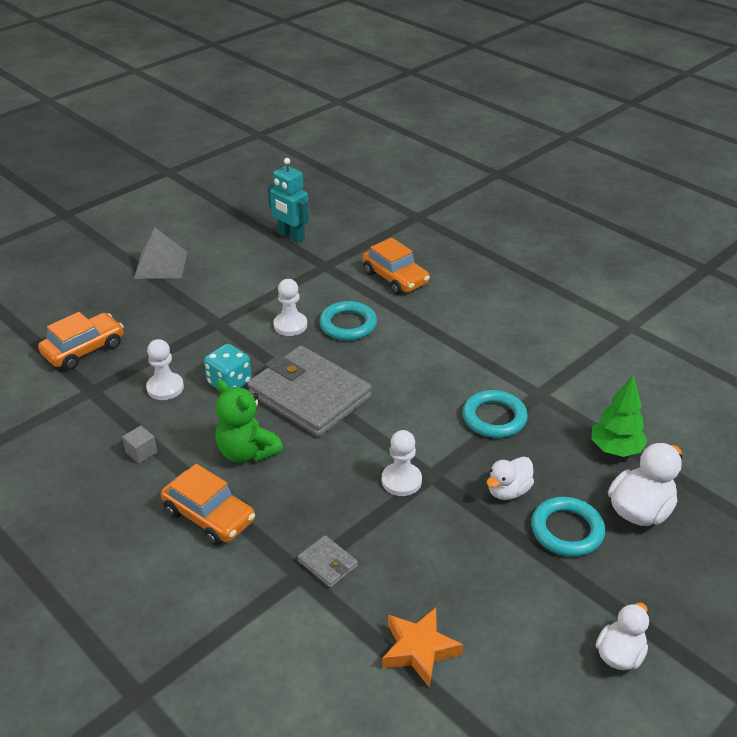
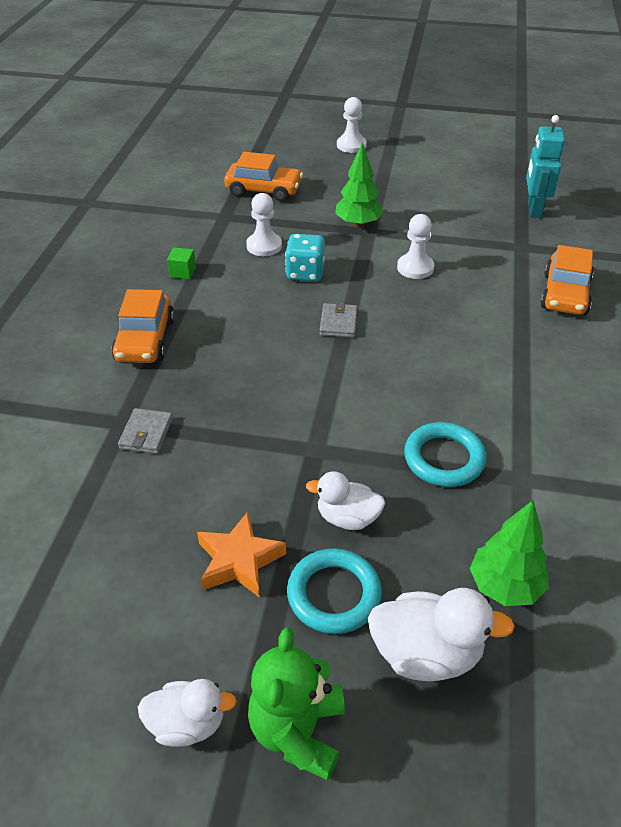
camera: 55 degrees right, 5 degrees up
(141, 452) = (183, 272): grey cube -> green cube
(161, 264) = (403, 170): grey pyramid -> none
(201, 324) = (358, 224): none -> green tree
(247, 452) = (234, 323): green teddy bear -> green teddy bear (298, 731)
(309, 396) = (338, 323): grey wallet -> grey wallet, size x0.41
(348, 324) = (459, 299): turquoise ring -> none
(401, 481) = (288, 432): white pawn -> white pawn (351, 145)
(419, 650) = (87, 544): orange star -> orange star (239, 560)

